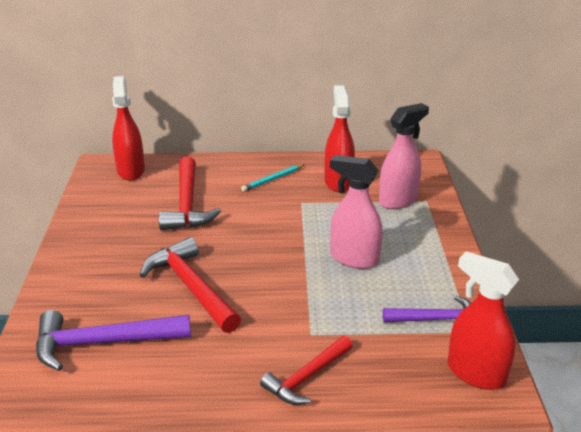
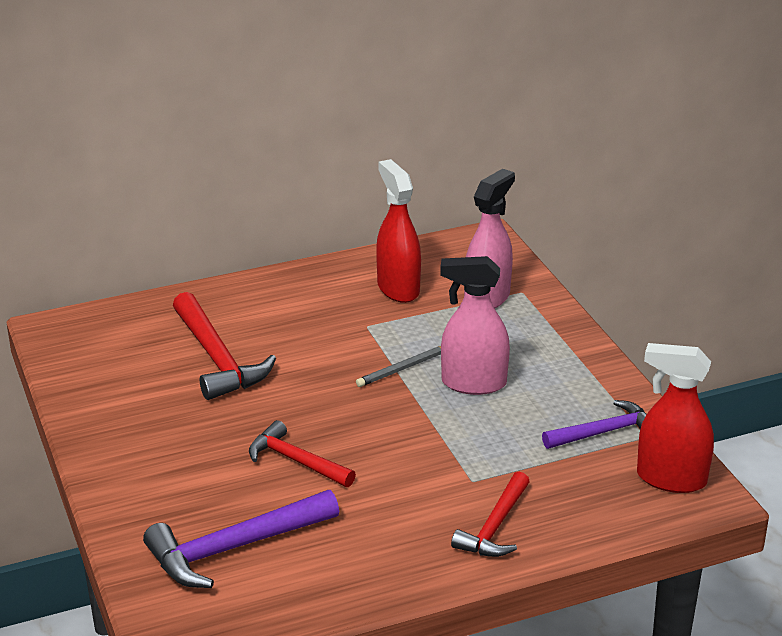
camera: 20 degrees left, 0 degrees up
(131, 170) = (103, 328): red spray bottle -> none
(191, 287) = (296, 461): red hammer -> red hammer, size x0.65
(272, 179) = (309, 302): turquoise pencil -> none
(309, 237) = (403, 368): none -> grey pencil

